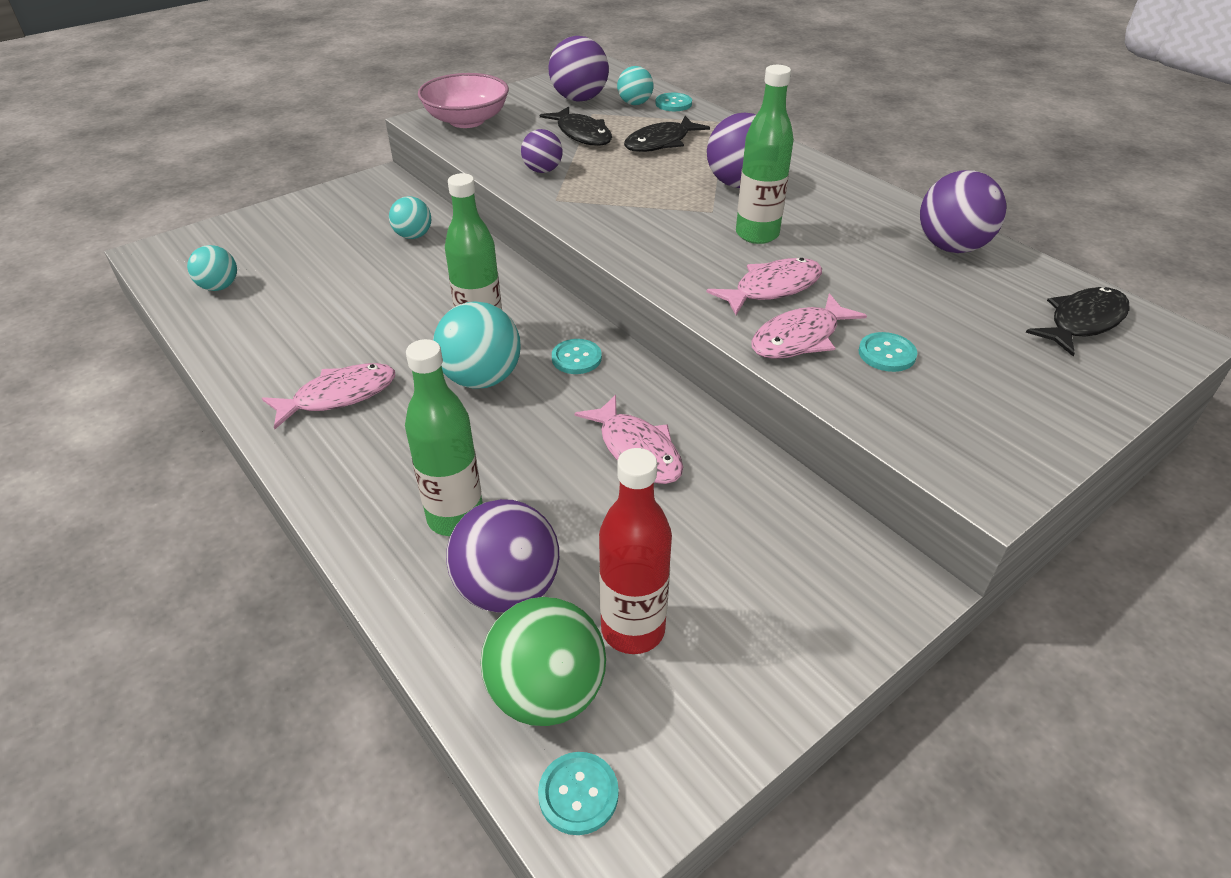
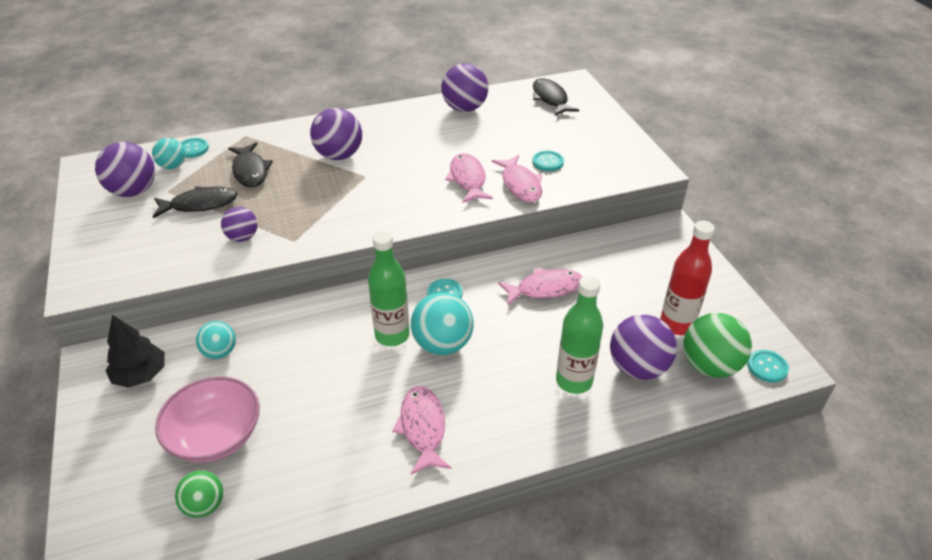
camera: 70 degrees left, 0 degrees up
(219, 287) = (204, 505): turquoise ball -> green ball
(370, 206) = (140, 375): none -> black tree
(467, 120) = (107, 262): pink bowl -> pink bowl (216, 436)
(757, 234) = (406, 167): green bottle -> none

